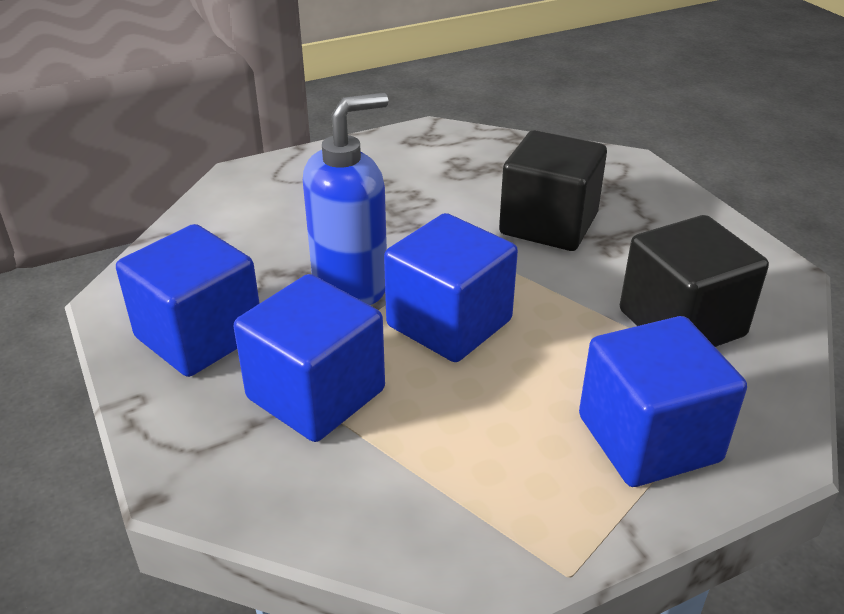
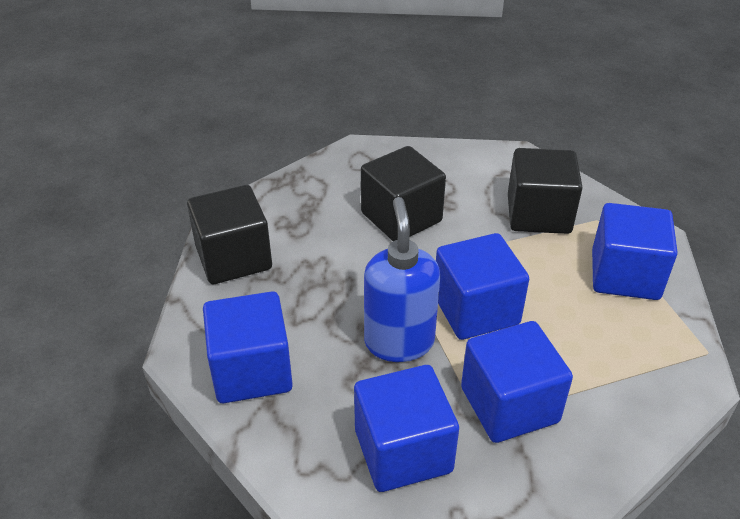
camera: 60 degrees left, 5 degrees up
(243, 214) = (251, 371): none -> blue cube
(380, 154) = (233, 258): none -> black cube

